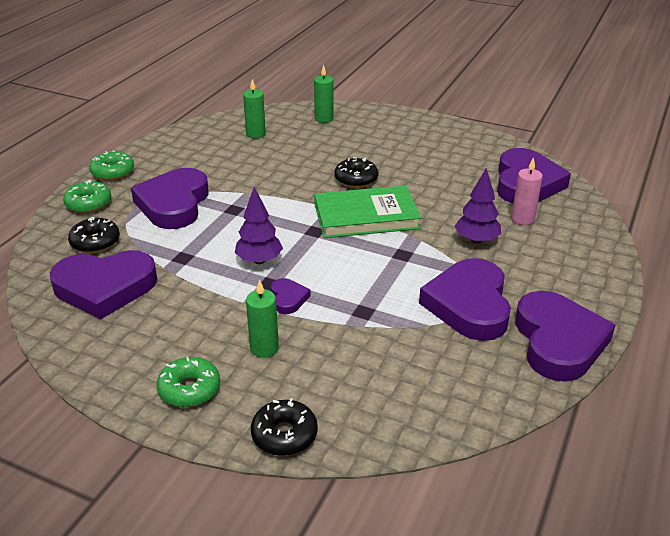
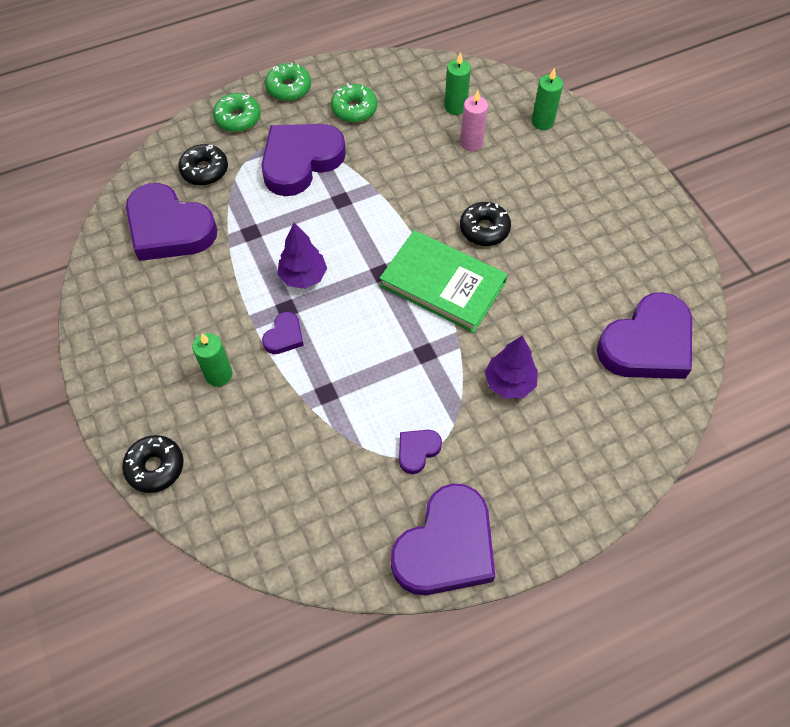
camera: 40 degrees right, 25 degrees up
(189, 389) = (135, 375): green donut -> green donut (354, 109)
(469, 305) = (417, 451): purple heart -> purple heart, size x0.45
(522, 219) = (585, 388): pink candle -> pink candle (471, 143)

